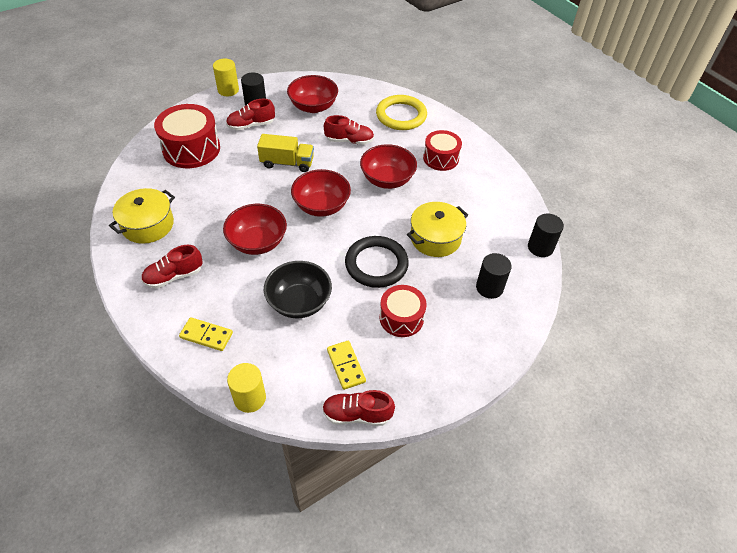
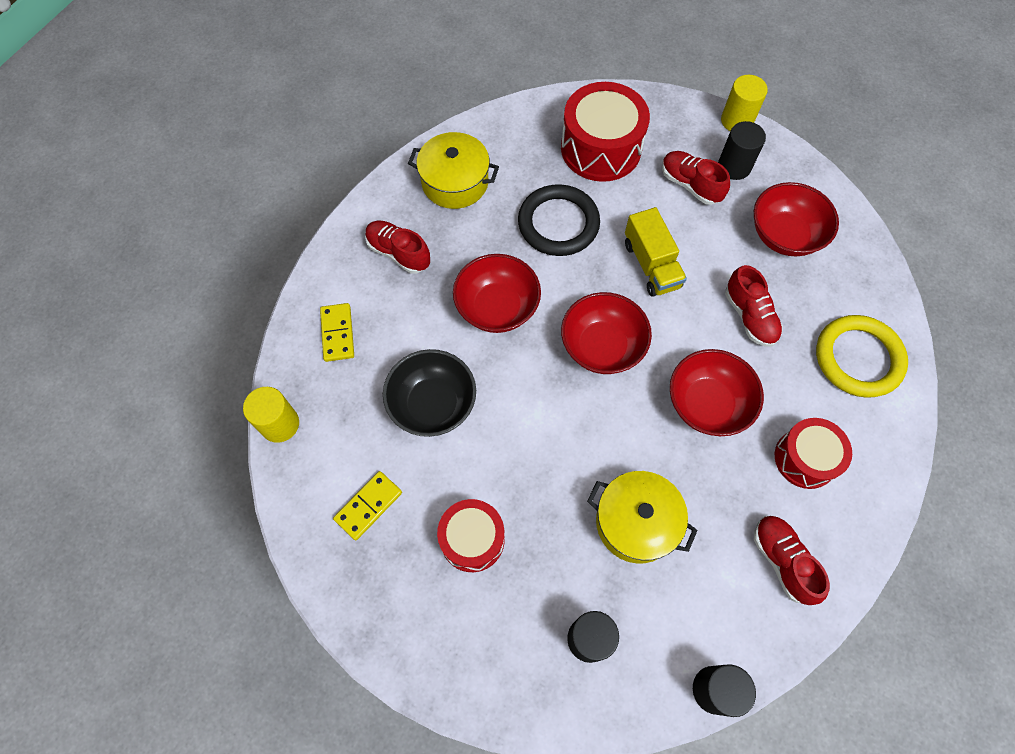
camera: 65 degrees right, 15 degrees up
(357, 414) = (308, 552): red shoe -> red shoe (782, 561)
(376, 264) = (543, 465): black ring -> black ring (558, 223)

